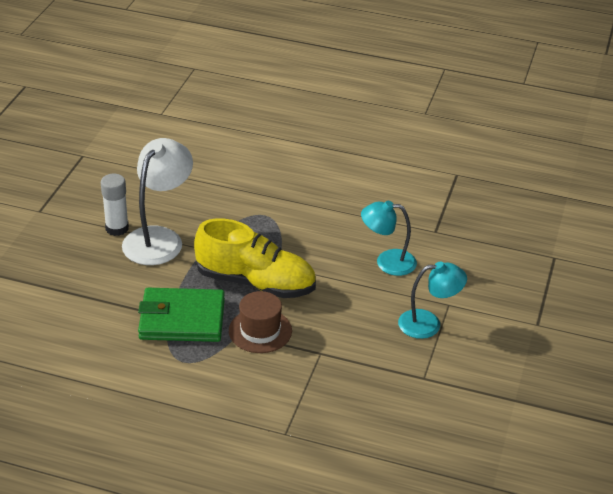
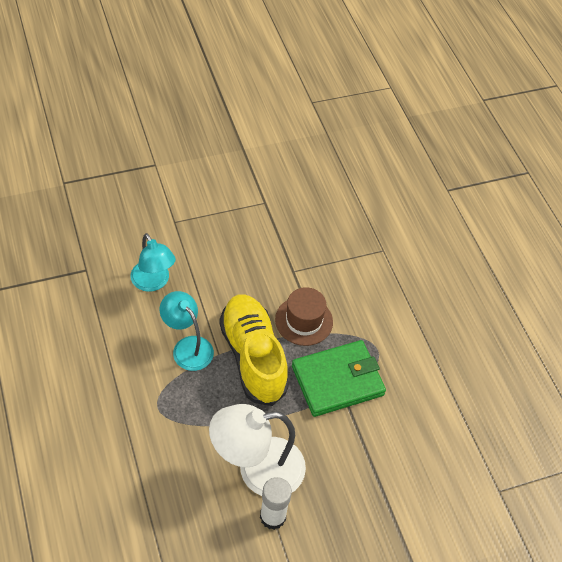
camera: 130 degrees left, 15 degrees up
(182, 319) = (337, 380): green wallet -> green wallet turned 75 degrees counterclockwise
(428, 324) = (207, 224): turquoise lamp -> turquoise lamp (187, 347)

